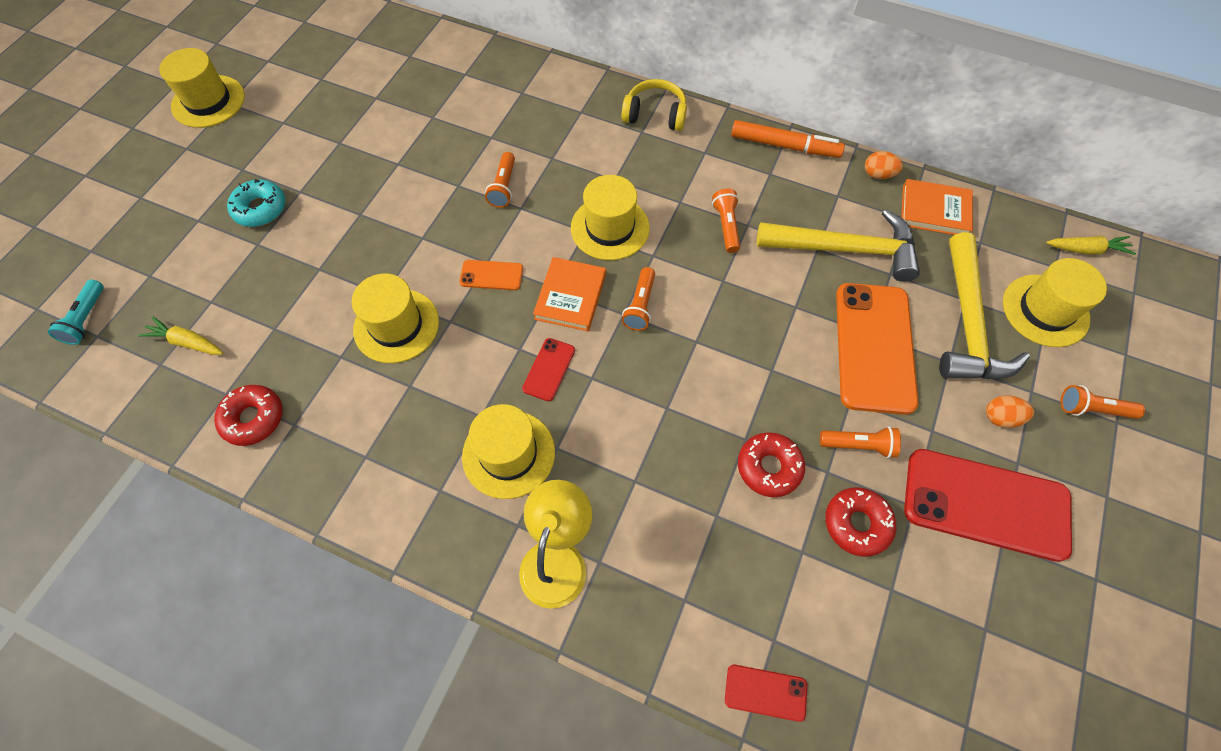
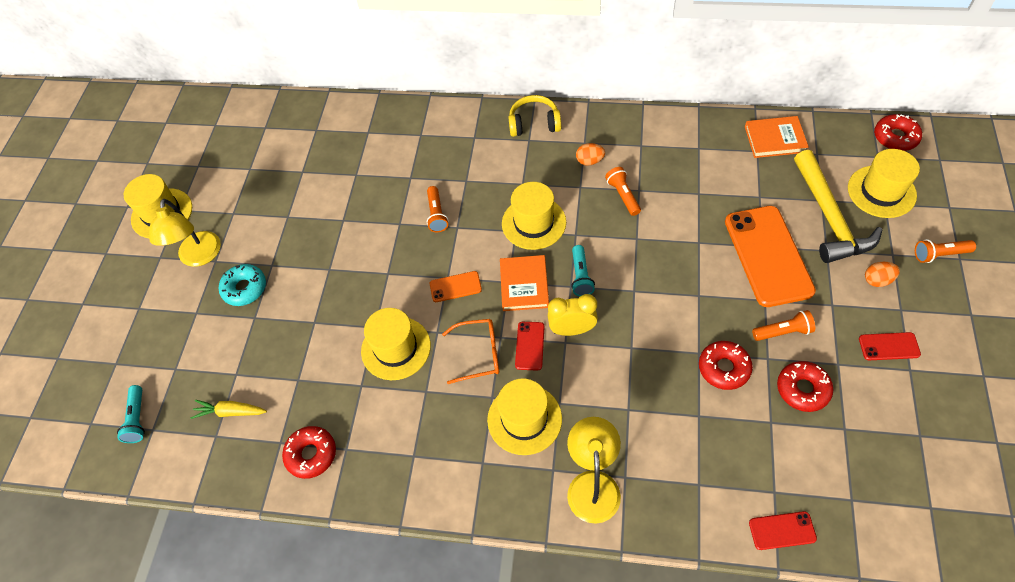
camera: 10 degrees left, 5 degrees down
(227, 160) = (199, 257): none -> yellow lamp
(487, 361) = (479, 354): none -> orange glasses
(605, 365) = (572, 330): none -> yellow clock
(640, 306) = (581, 276): orange flashlight -> turquoise flashlight
(784, 146) = (644, 120): orange marker -> none
(846, 249) = (720, 187): yellow hammer -> none
(878, 175) = (723, 123): orange egg -> orange egg (589, 161)
(986, 504) = (889, 346): red phone -> red phone, size x0.45
(1086, 250) = (895, 137): yellow carrot -> red donut

